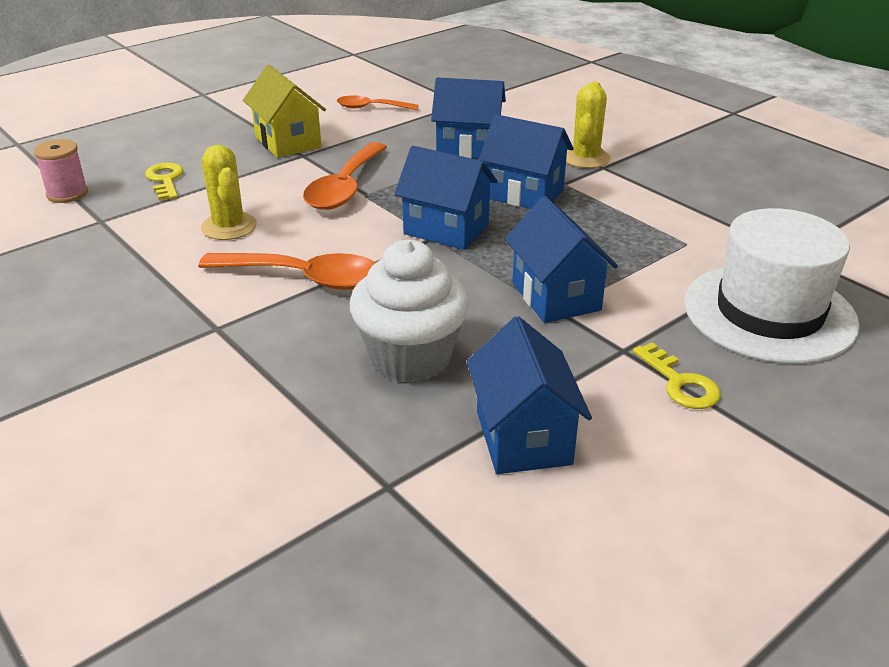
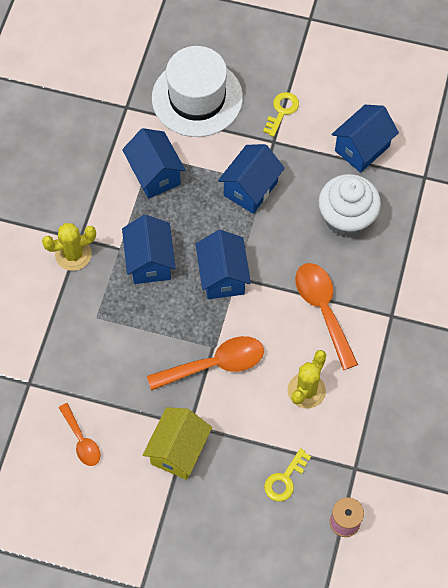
camera: 125 degrees left, 30 degrees up
(468, 148) = (106, 331): blue house -> blue house (155, 174)

